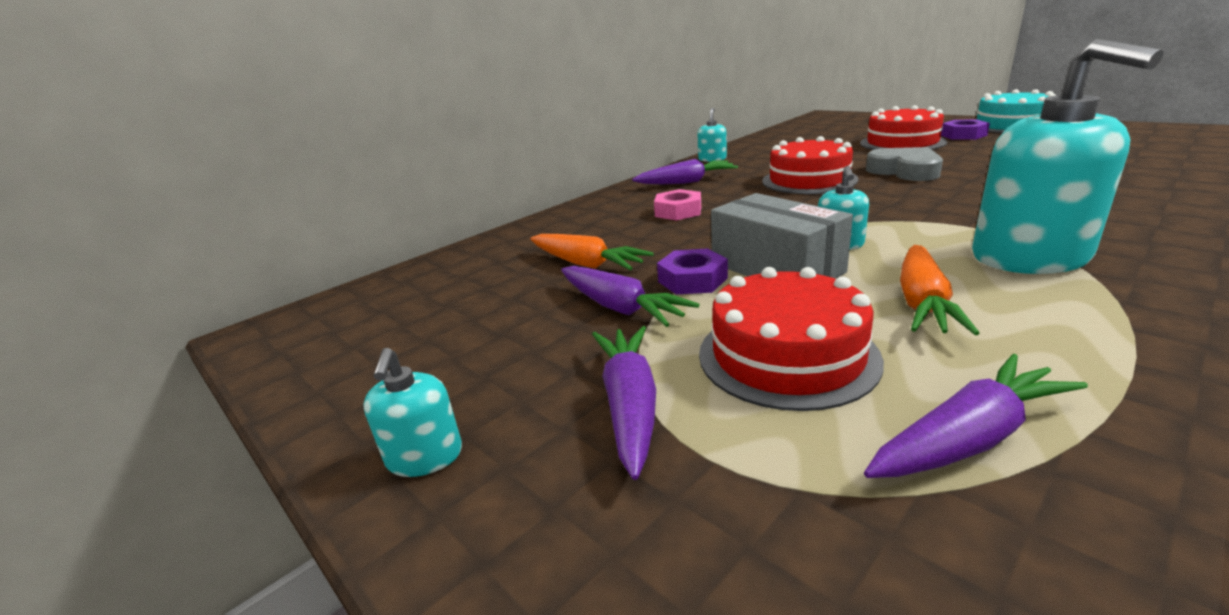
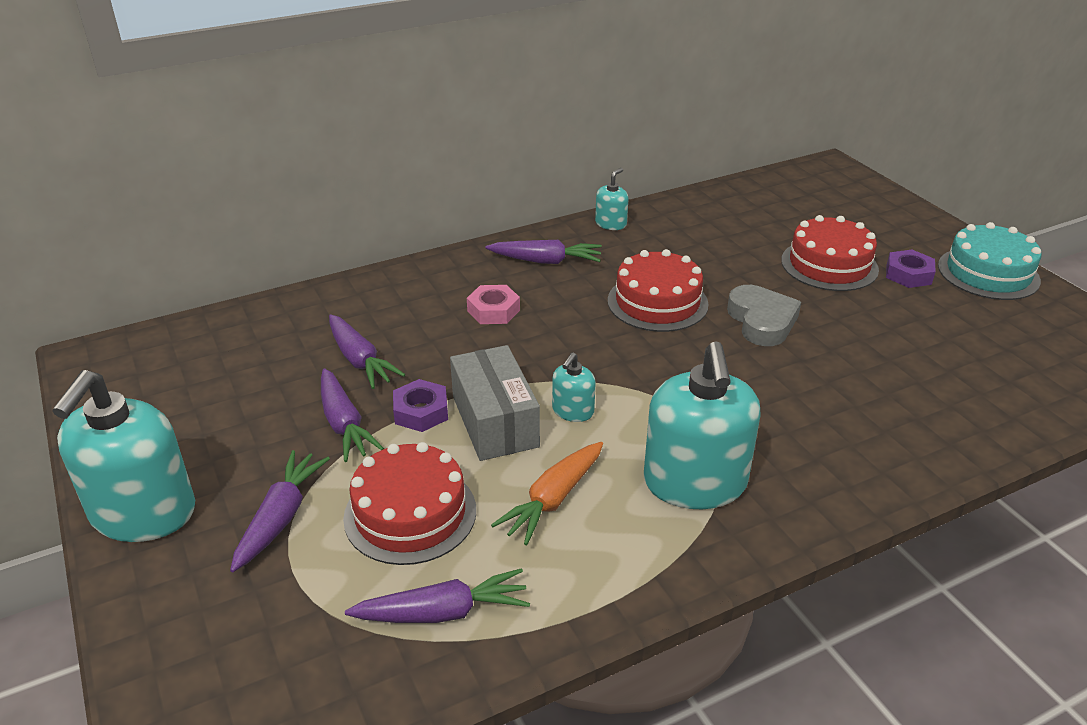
camera: 15 degrees right, 10 degrees up
(425, 457) = (143, 513): turquoise soap dispenser -> turquoise soap dispenser, size x2.18
(586, 264) = (359, 360): orange carrot -> purple carrot

